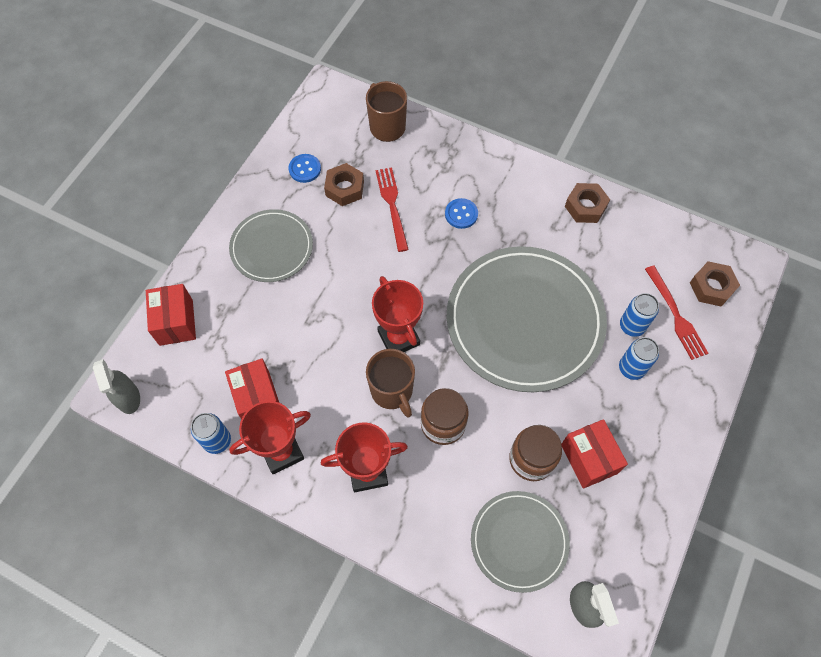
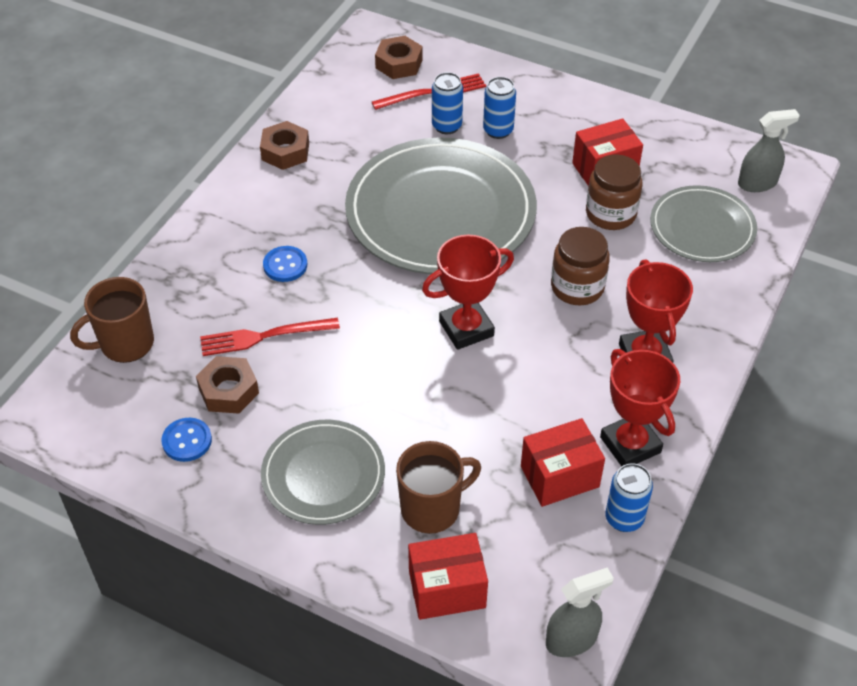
camera: 90 degrees left, 15 degrees down
(392, 391) = (539, 334): brown mug -> brown mug (432, 508)

